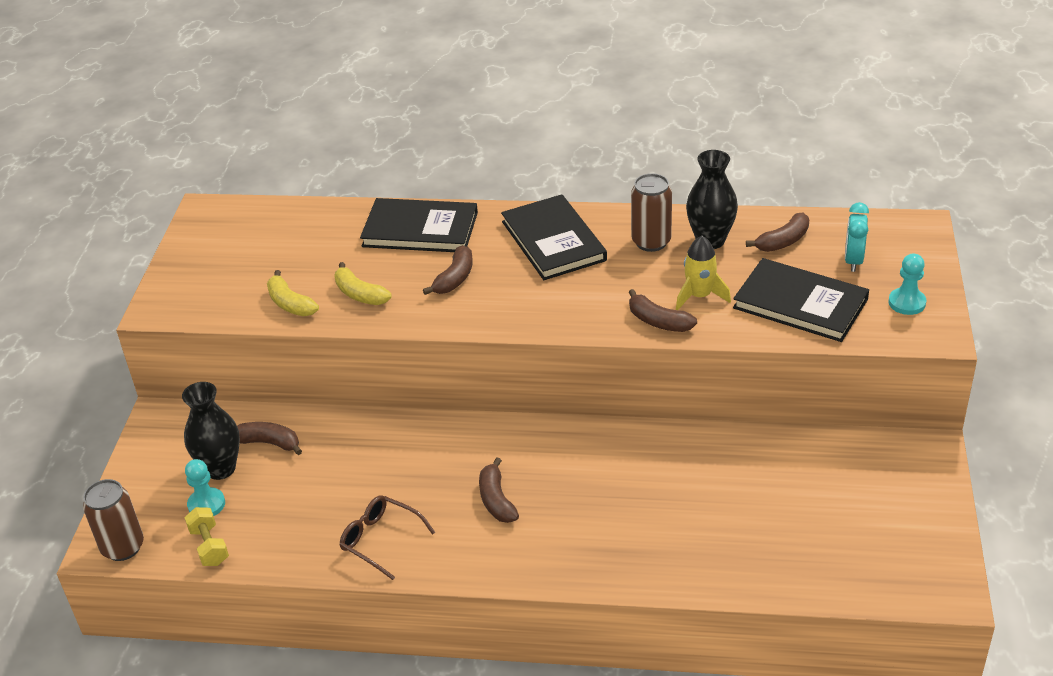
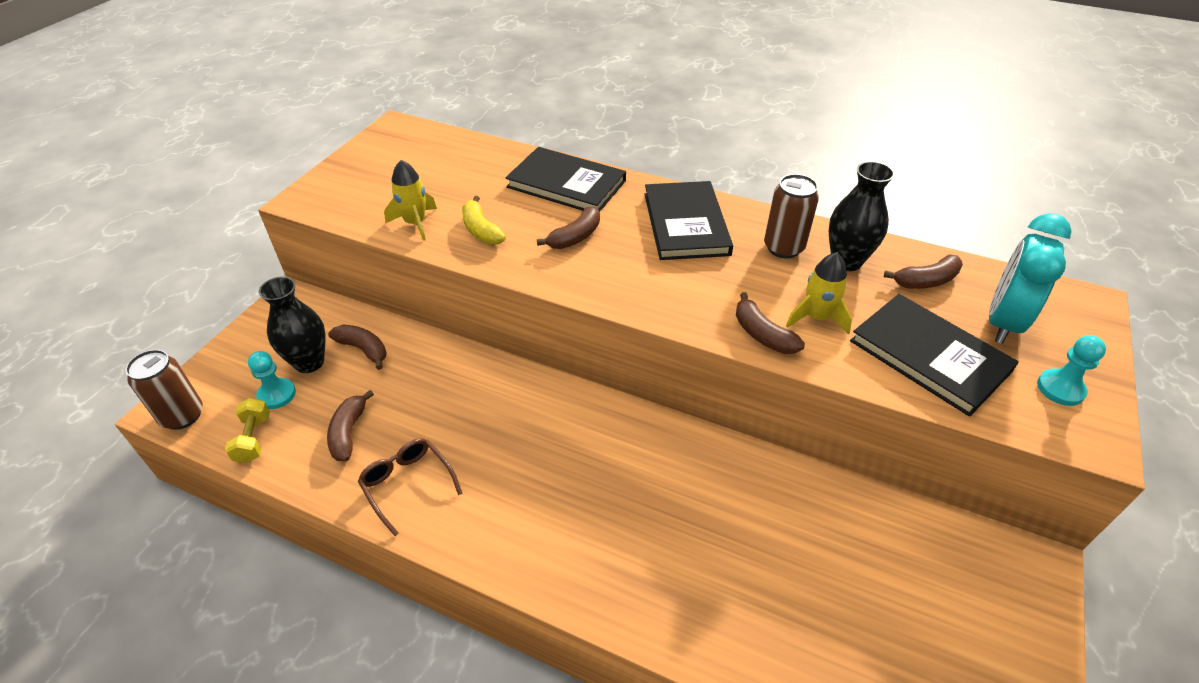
camera: 15 degrees right, 5 degrees up
(290, 303) = (415, 223): yellow banana -> yellow rocket
(496, 500) = (538, 475): brown banana -> brown banana (349, 432)
(853, 261) = (1002, 322): turquoise clock -> turquoise clock, size x1.65

